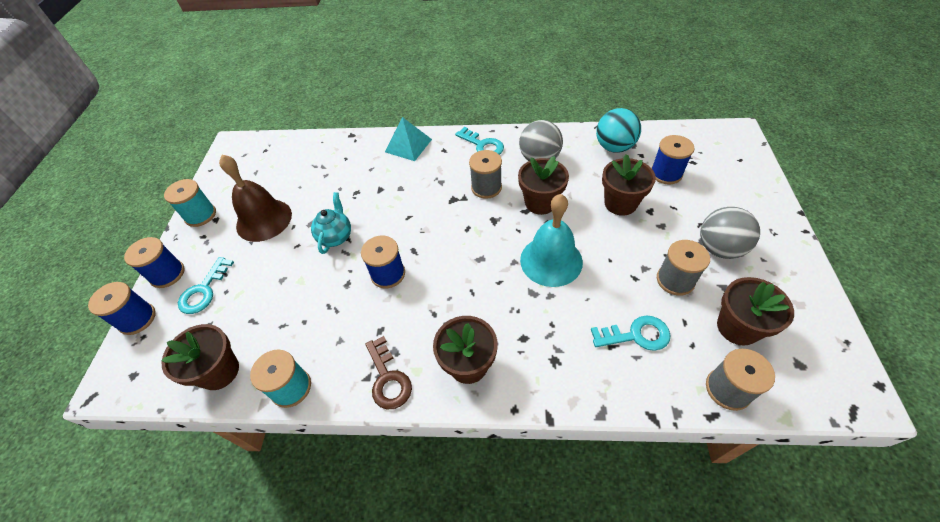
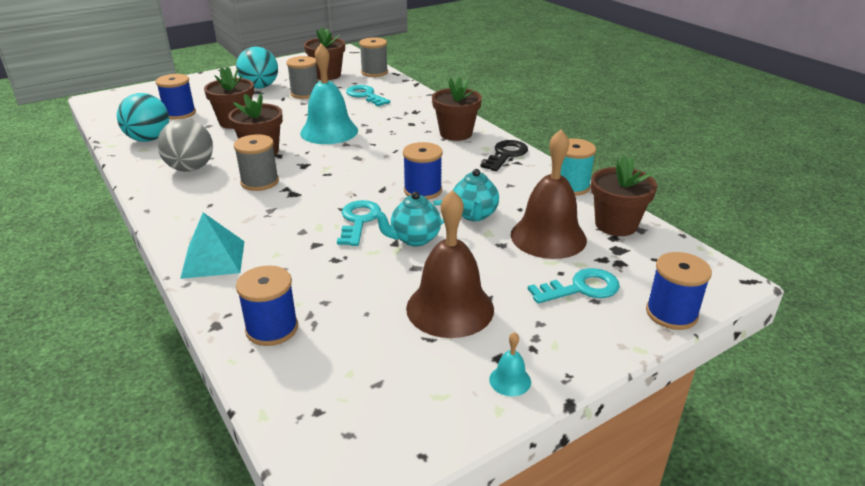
camera: 130 degrees left, 20 degrees down
(167, 274) = (609, 335): blue spool -> blue spool (272, 328)
(200, 215) = (510, 380): turquoise spool -> turquoise bell
(258, 313) = (548, 237): none -> brown bell
(326, 286) = (474, 215): none -> turquoise teapot
(388, 379) = (506, 155): brown key -> black key
(483, 145) = (183, 206): turquoise key -> turquoise key (358, 220)
(719, 248) = (260, 87): grey ball -> turquoise ball

